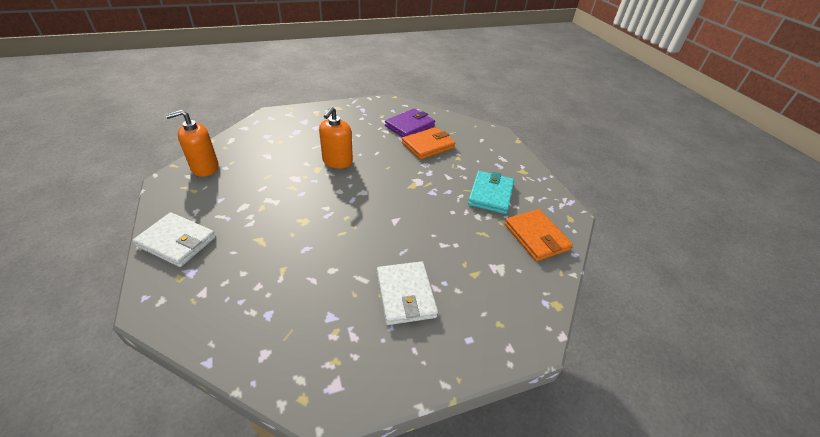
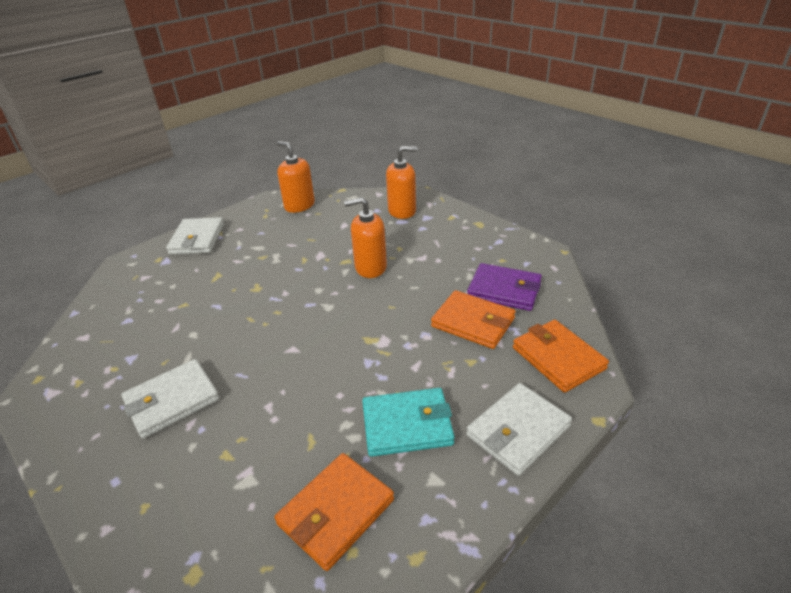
camera: 70 degrees right, 5 degrees down
(283, 127) = (402, 211): none -> orange soap dispenser
(474, 133) = (558, 358): none -> orange wallet
(513, 163) = (518, 431): none -> white wallet

